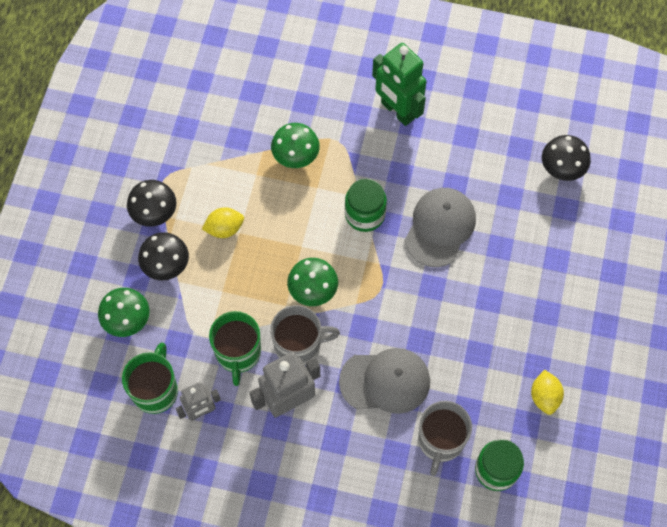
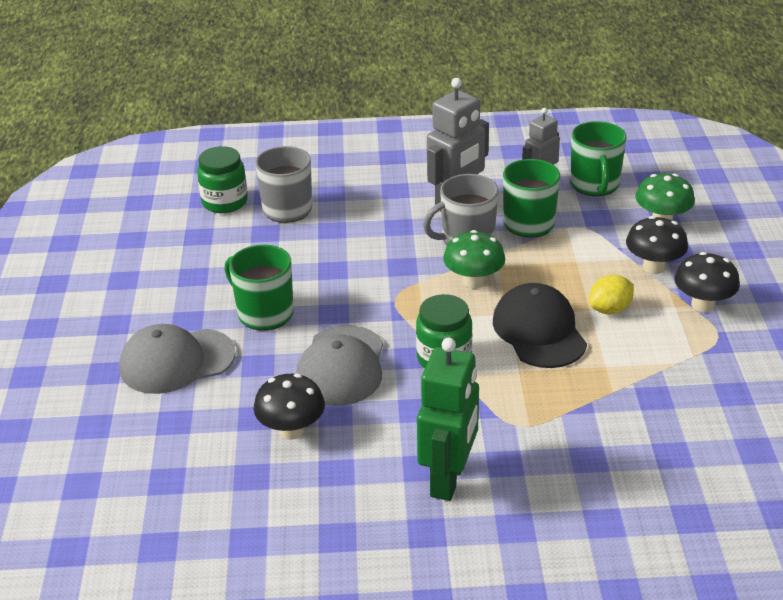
camera: 165 degrees right, 30 degrees down
(286, 221) = (539, 331): none -> black cap
(295, 157) = (565, 395): green mushroom -> none
(385, 381) = (360, 234): grey cap -> grey cap (176, 361)
(397, 111) = (449, 479): green robot -> green robot turned 75 degrees clockwise
(486, 302) = (264, 313): none -> green mug
(544, 396) = (181, 257): yellow lemon -> none
(562, 169) = (185, 464): black mushroom -> black mushroom (291, 430)

